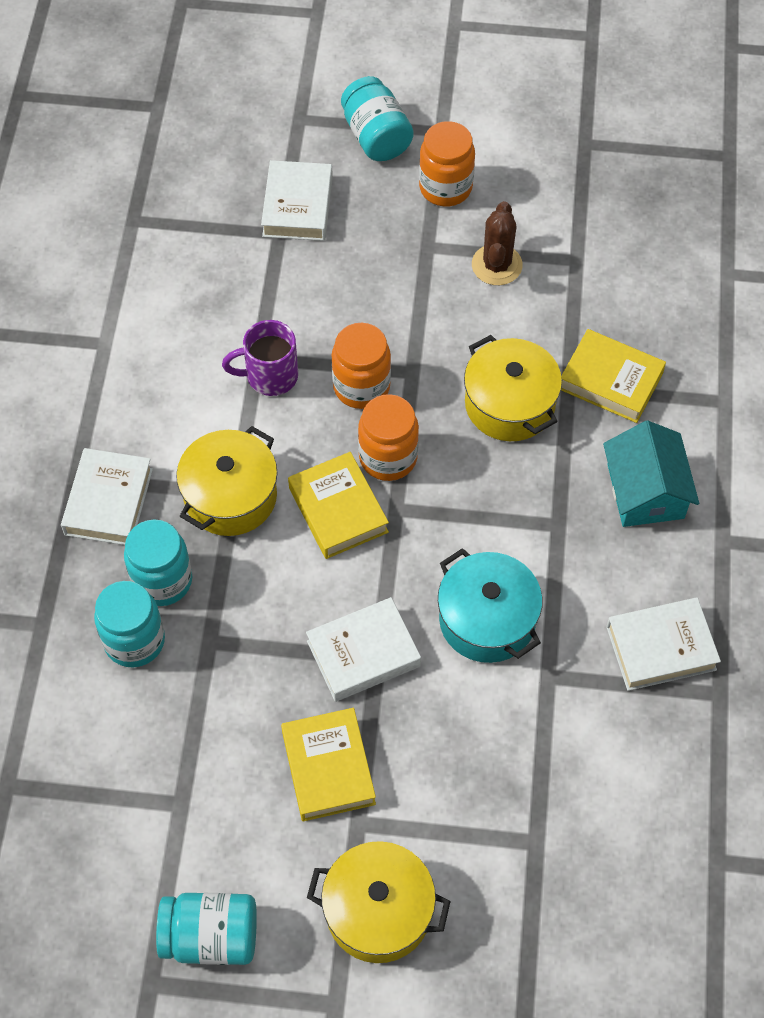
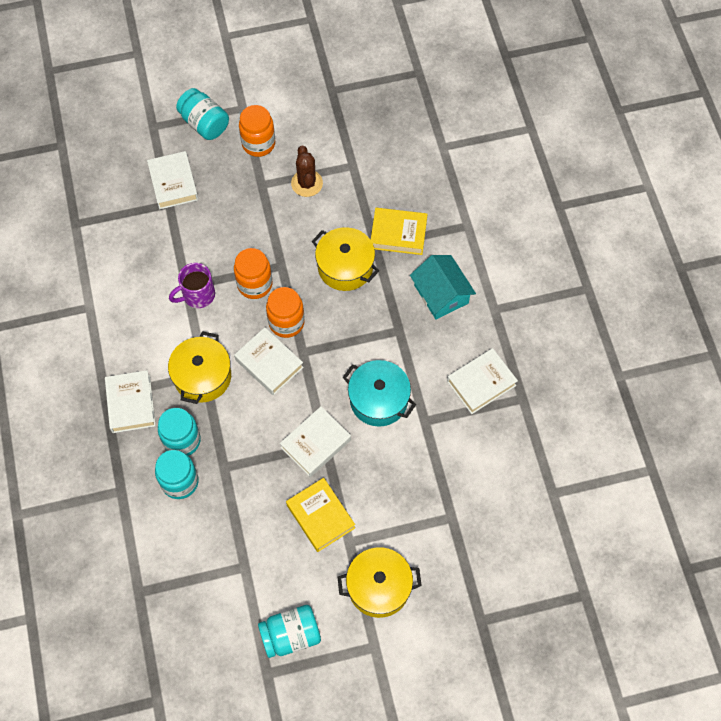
camera: 20 degrees left, 5 degrees up
(338, 510) = (269, 363): yellow book -> white book

